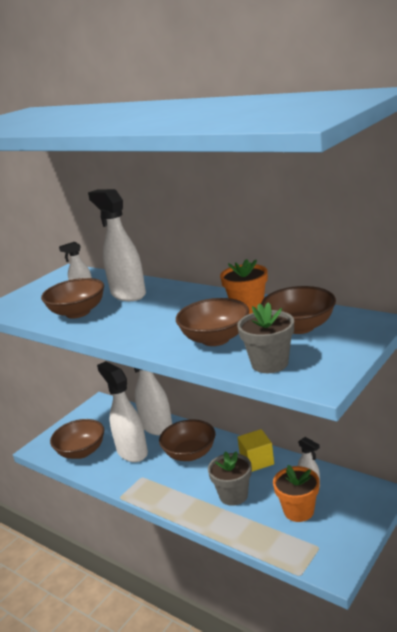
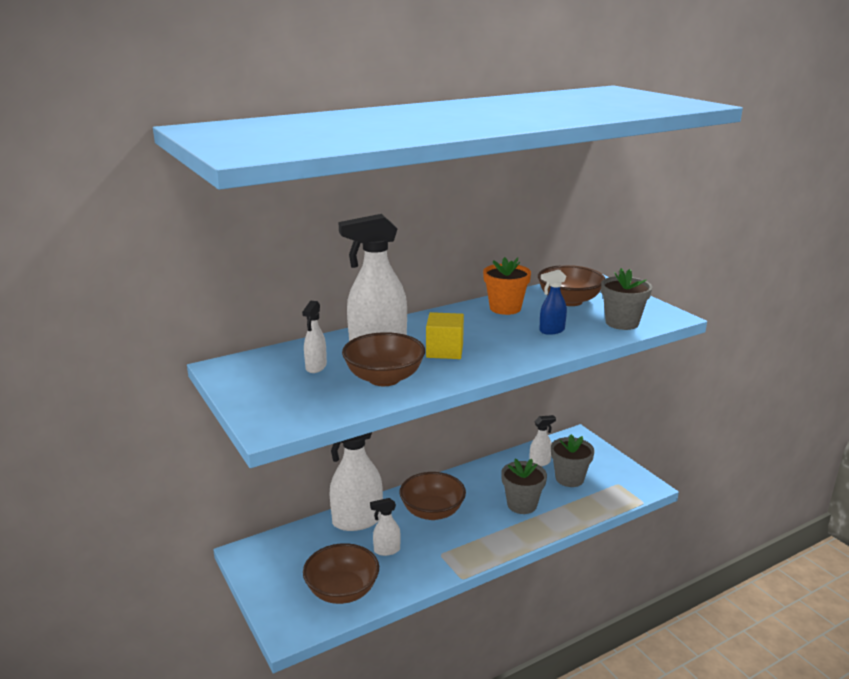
camera: 70 degrees left, 0 degrees up
(132, 452) = (386, 550): white spray bottle -> white spray bottle, size x0.49
(215, 339) = (551, 331): brown bowl -> blue spray bottle
(257, 461) = (483, 477): yellow cube -> yellow cube (444, 351)
(298, 511) = (569, 478): orange flower pot -> grey flower pot

